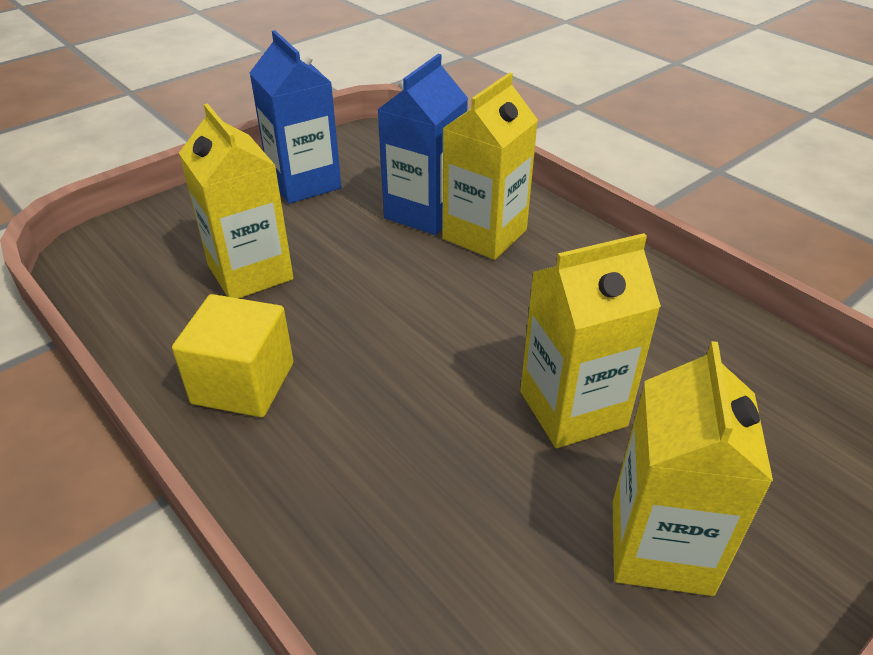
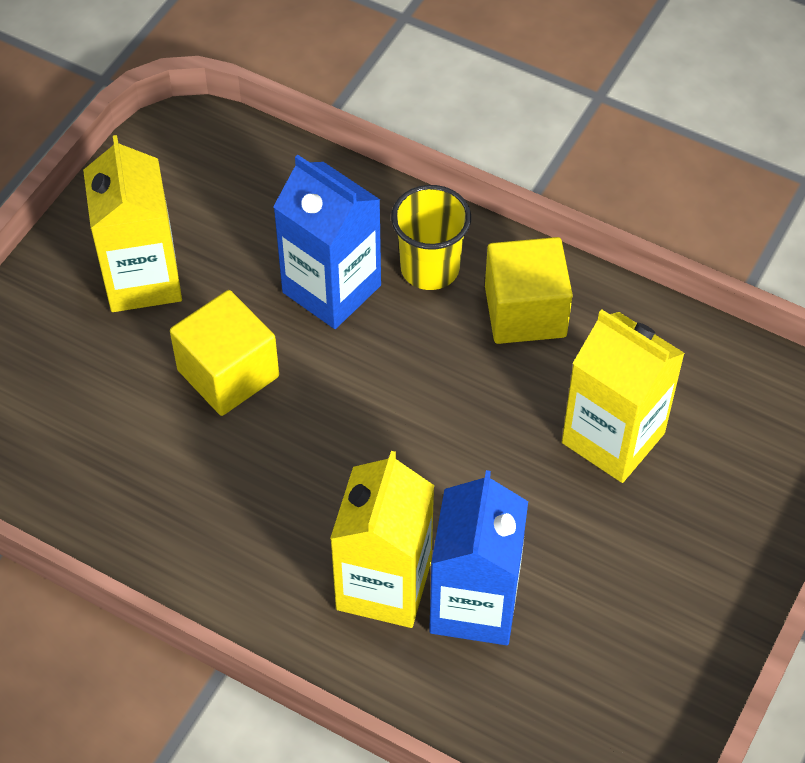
camera: 160 degrees right, 15 degrees up
(304, 183) = (659, 613): blue carton -> blue carton (331, 289)
(308, 455) = (430, 268): none -> yellow cup
(572, 408) = (228, 373): yellow carton -> yellow cube

